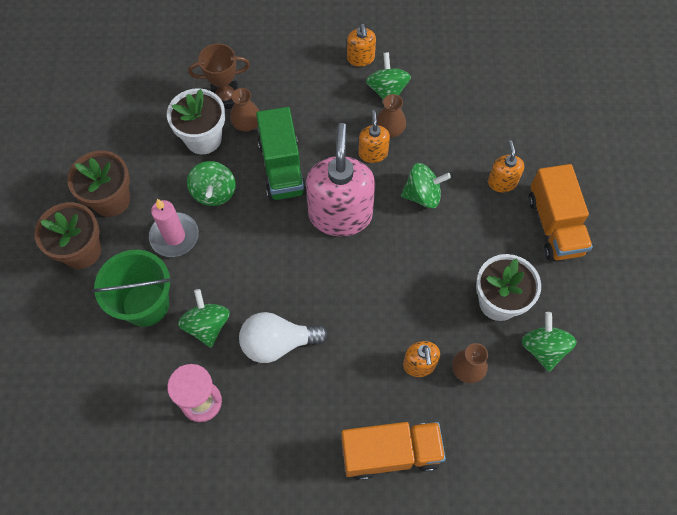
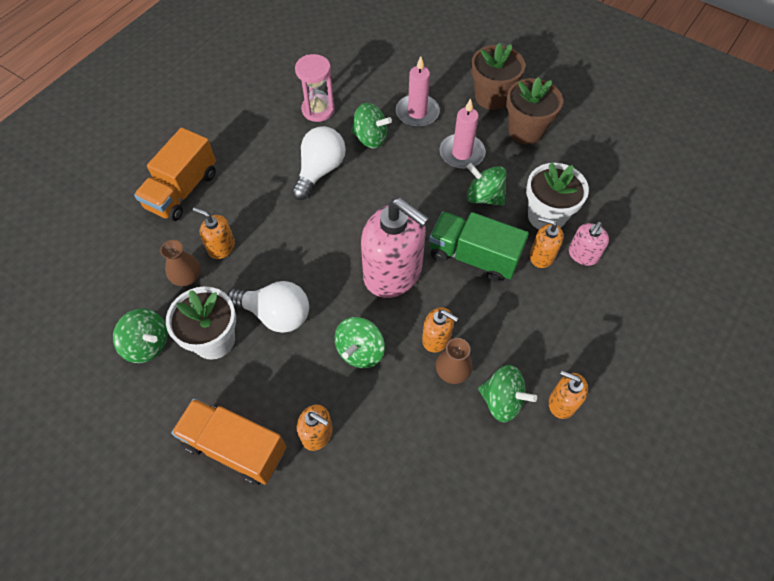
camera: 125 degrees right, 5 degrees down
(145, 304) = (417, 113): green bucket -> pink candle
(226, 98) = (583, 255): brown trophy -> pink soap dispenser
(246, 124) = (541, 255): brown vase -> orange soap dispenser
(442, 273) = (276, 314): none -> white light bulb

